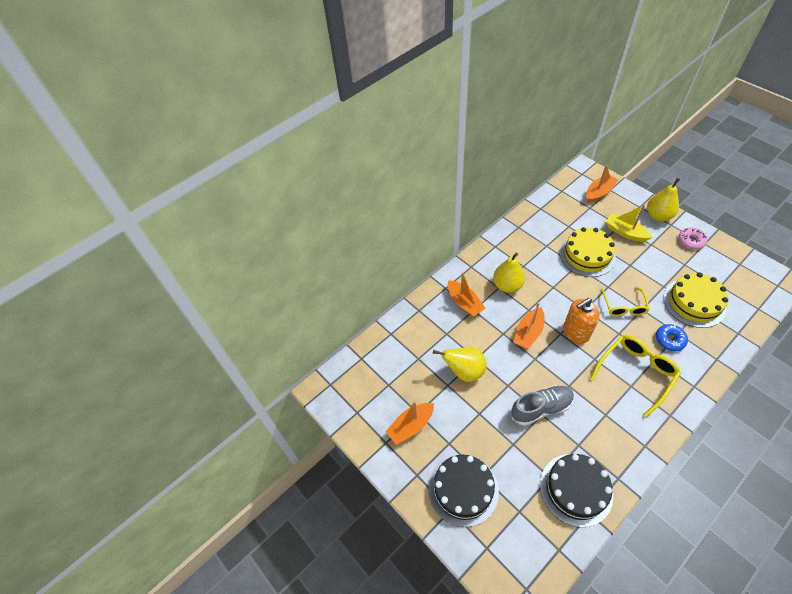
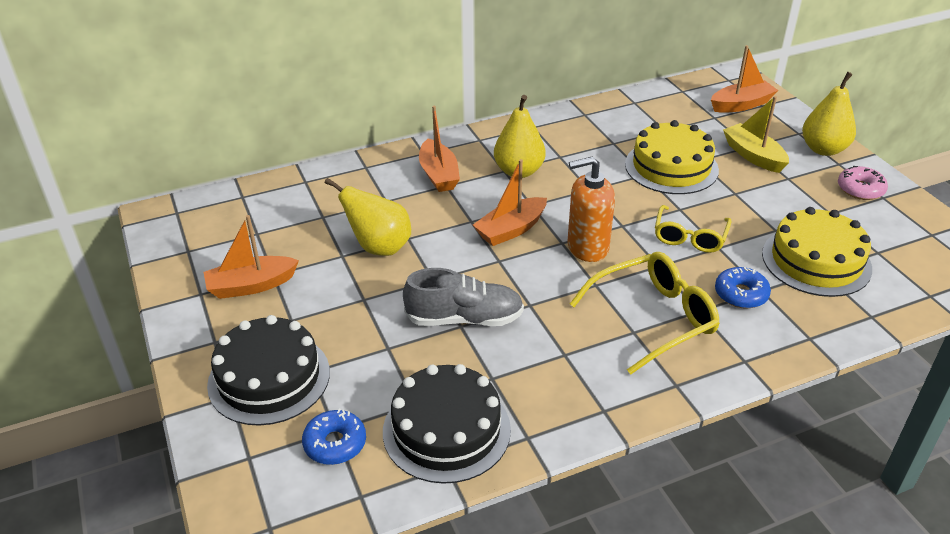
camera: 15 degrees right, 15 degrees down
(525, 521) = (335, 443): none -> blue donut

